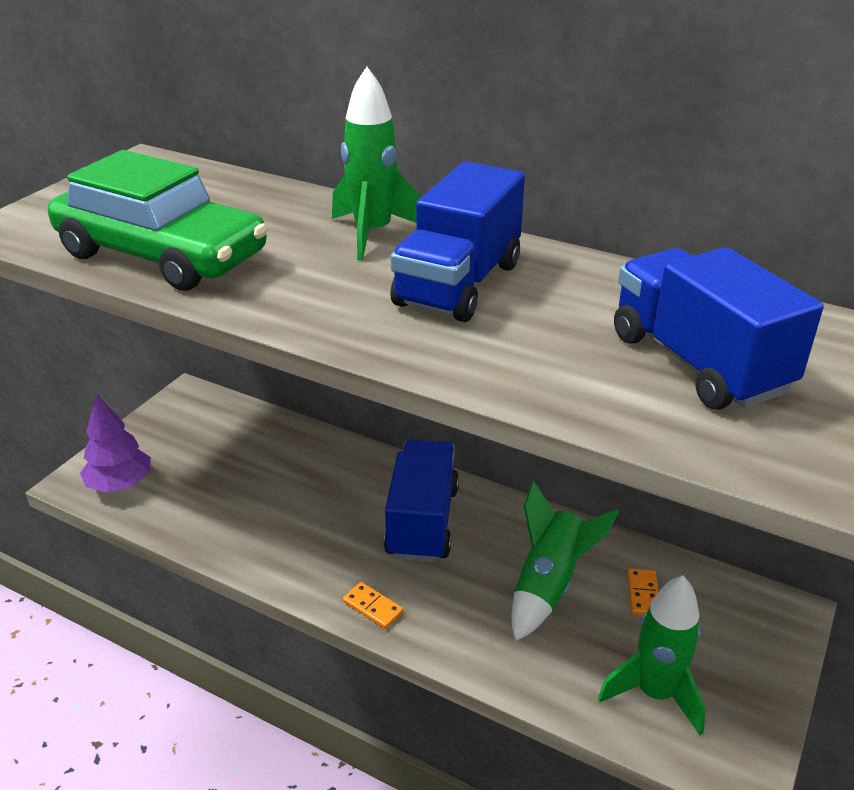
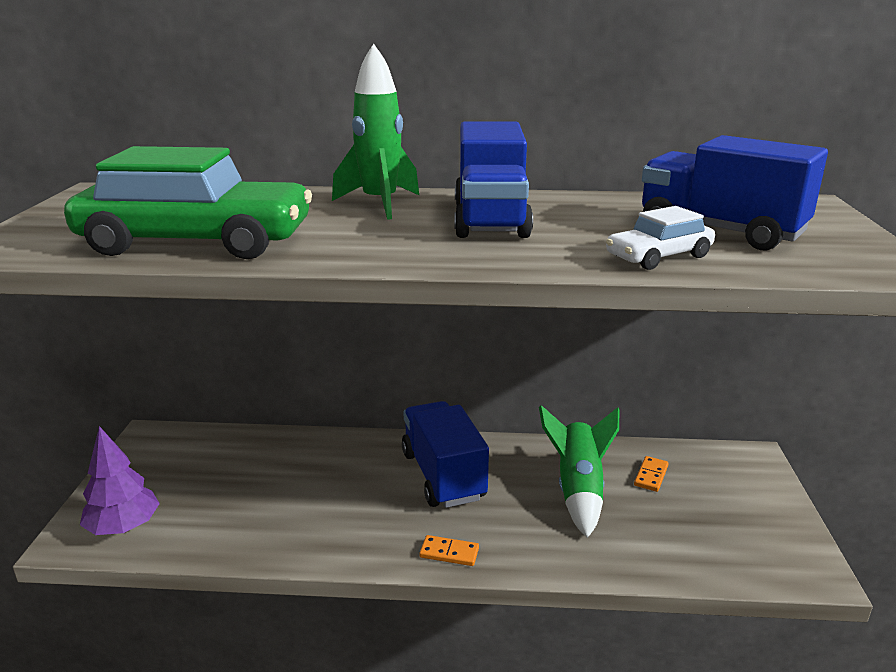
camera: 25 degrees left, 10 degrees down
(576, 386) = (658, 256): none -> white car
(643, 594) = (651, 476): orange domino -> orange domino turned 45 degrees clockwise
(654, 693) = (713, 540): green rocket -> none

